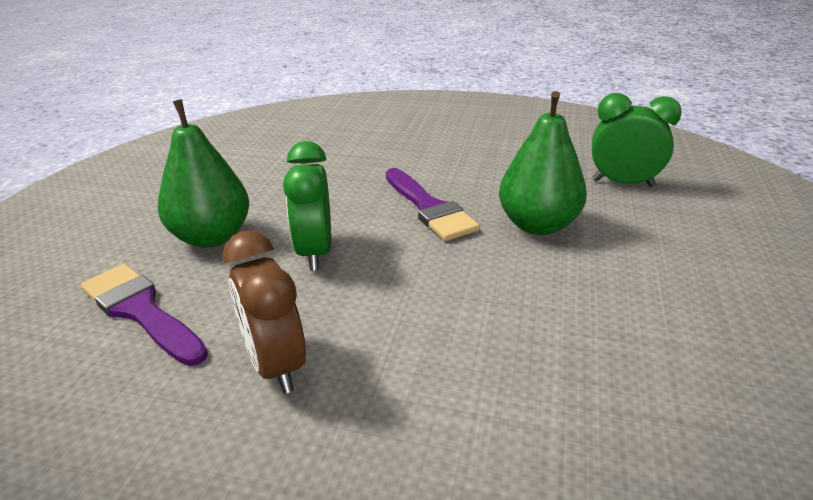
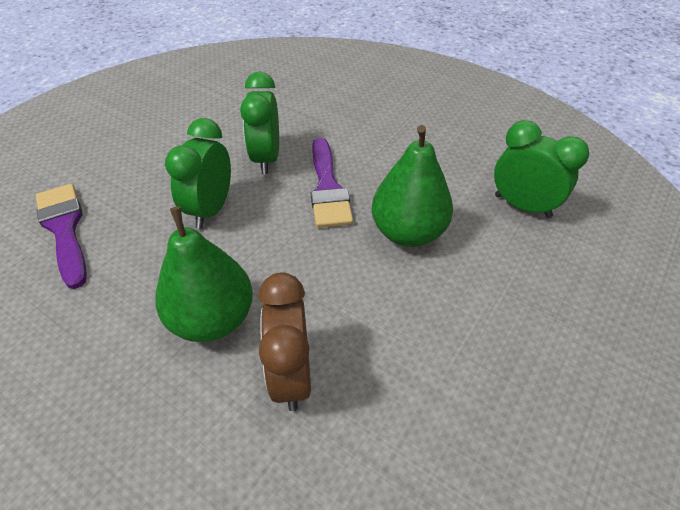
camera: 20 degrees right, 15 degrees up
(212, 237) = (147, 172): green pear -> green pear (213, 319)
(275, 365) = (123, 307): brown clock -> brown clock (291, 375)
(344, 198) = (266, 159): none -> green clock

